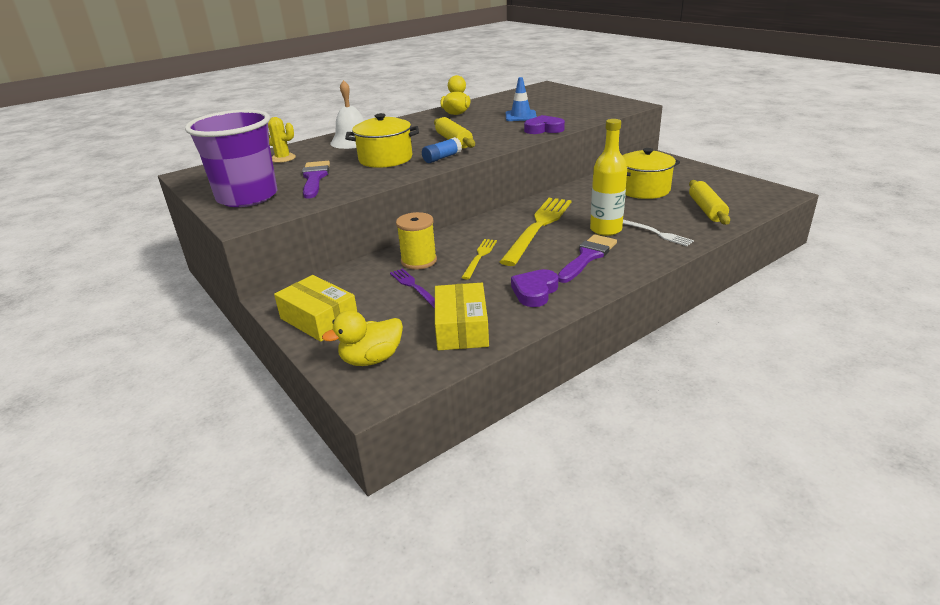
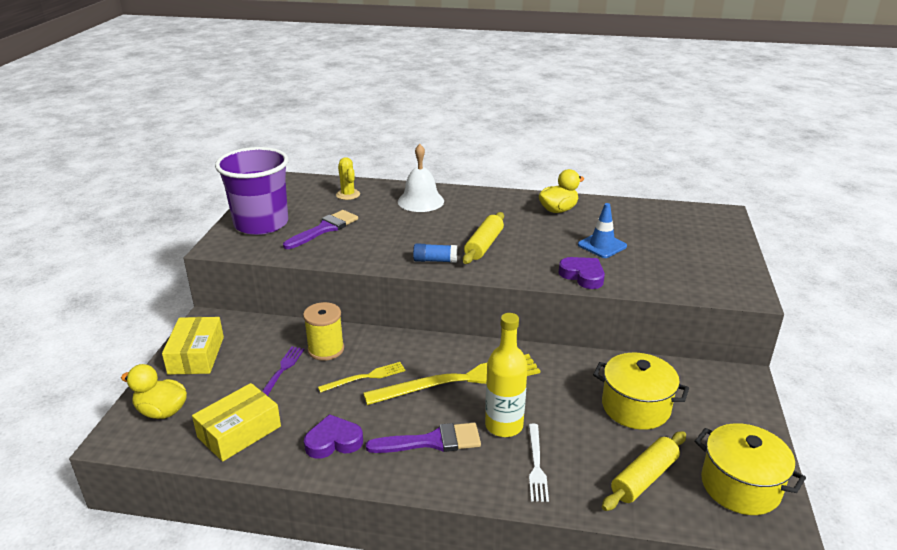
camera: 45 degrees right, 0 degrees up
(385, 159) = (399, 236): yellow pot -> yellow pot (740, 486)

